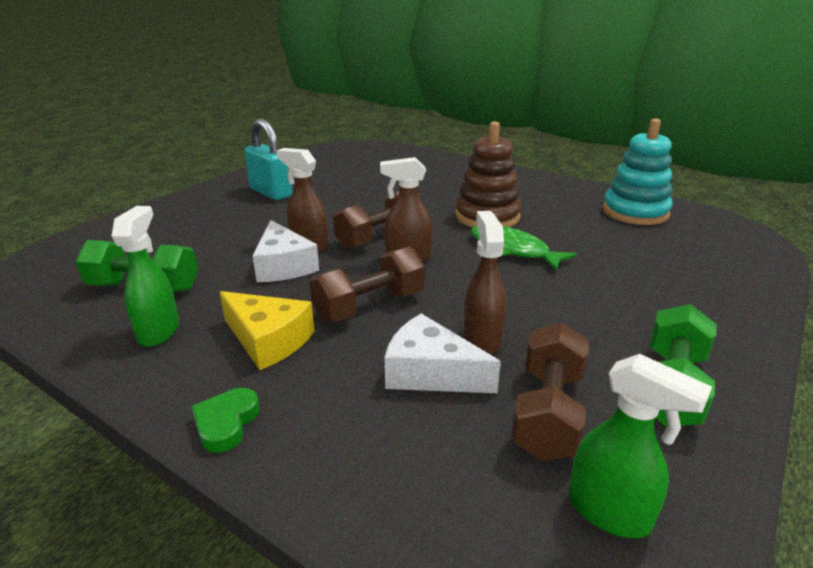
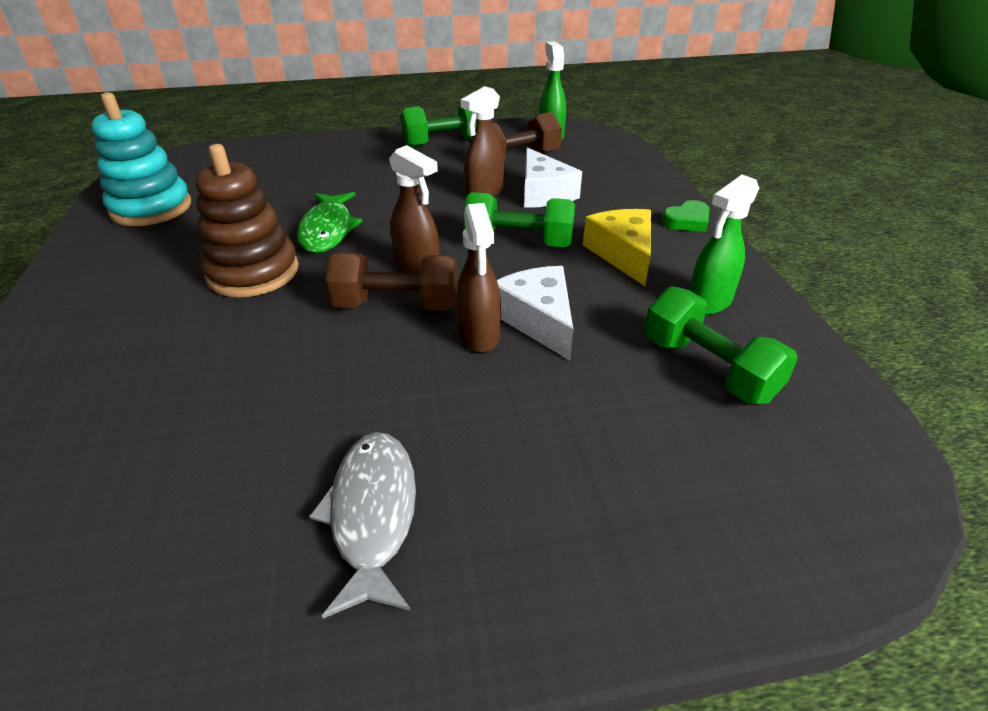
camera: 135 degrees left, 10 degrees up
(271, 193) = (373, 514): turquoise padlock -> grey fish
(283, 266) = (538, 320): white cheese -> white cheese turned 45 degrees counterclockwise
(369, 306) = (519, 243): brown dumbbell -> green dumbbell

